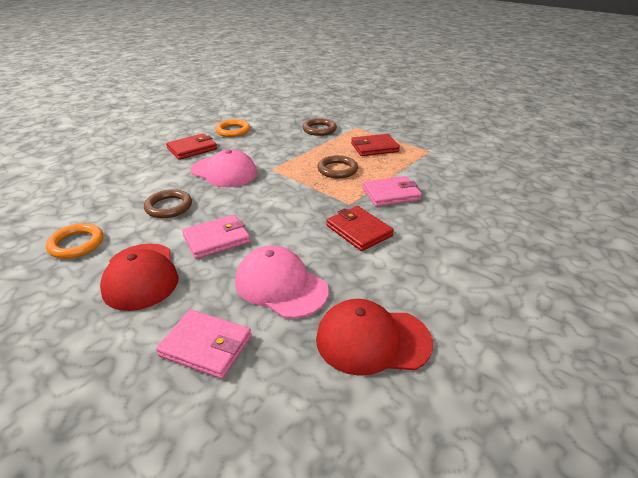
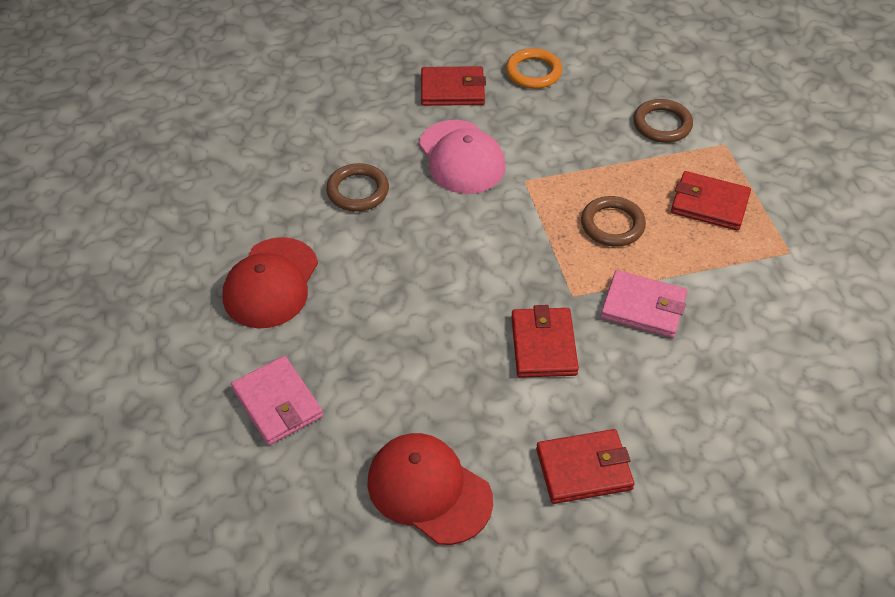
camera: 35 degrees right, 15 degrees up
(76, 244) = (236, 203): orange ring -> none
(216, 239) = (375, 271): pink wallet -> none
(280, 285) = (394, 373): pink cap -> none
(449, 277) = (584, 469): none -> red wallet

